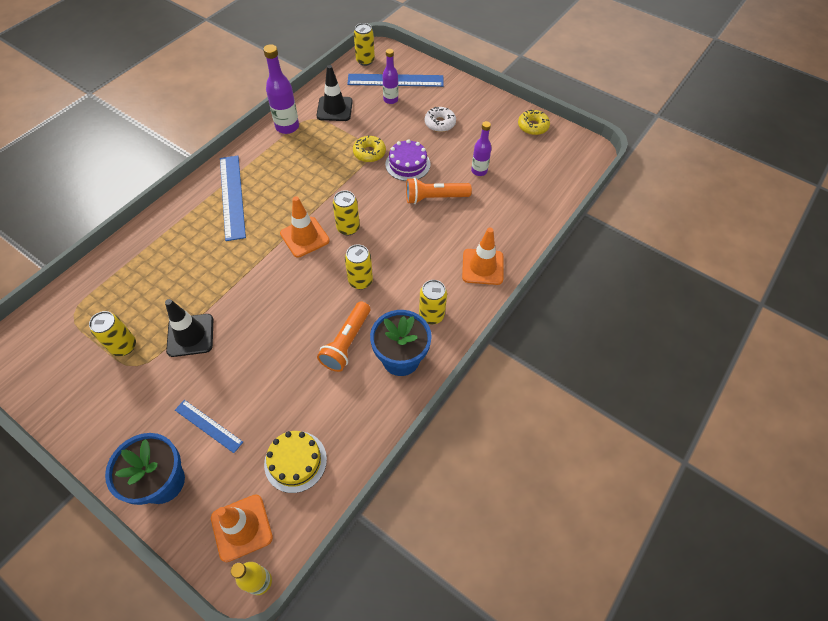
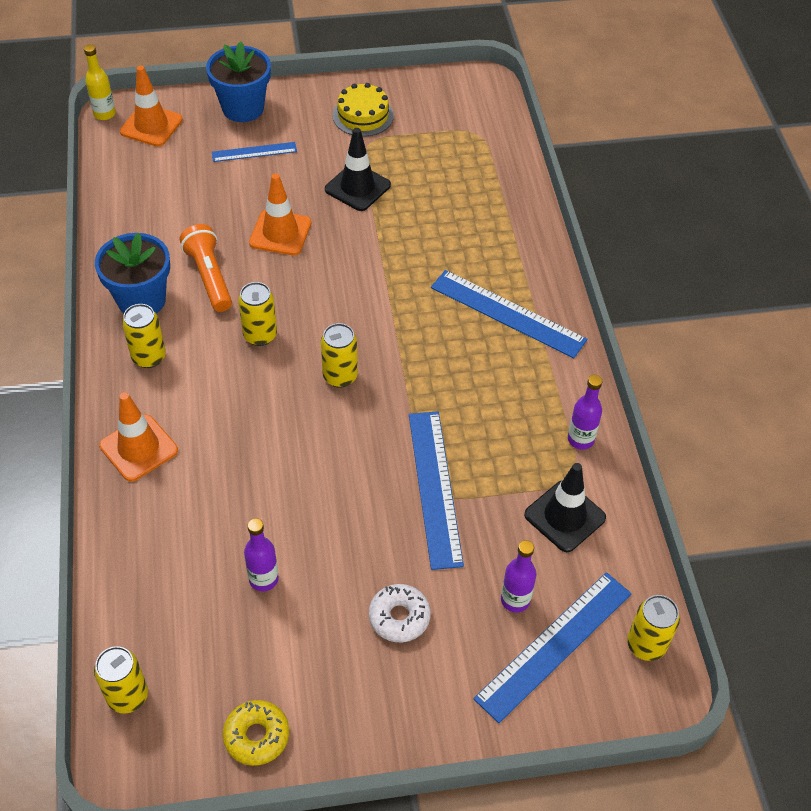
camera: 135 degrees right, 5 degrees down
(124, 346) = (399, 145): yellow can -> yellow can (128, 696)
(287, 127) = (580, 439): purple bottle -> purple bottle, size x0.65
(295, 461) = (155, 178): yellow cake -> yellow cake (363, 115)
(304, 237) = (373, 333): orange traffic cone -> orange traffic cone (280, 233)
(369, 153) = (434, 487): yellow donut -> blue ruler
(407, 164) = (367, 511): purple cake -> none
(434, 198) = (282, 491): orange flashlight -> none

